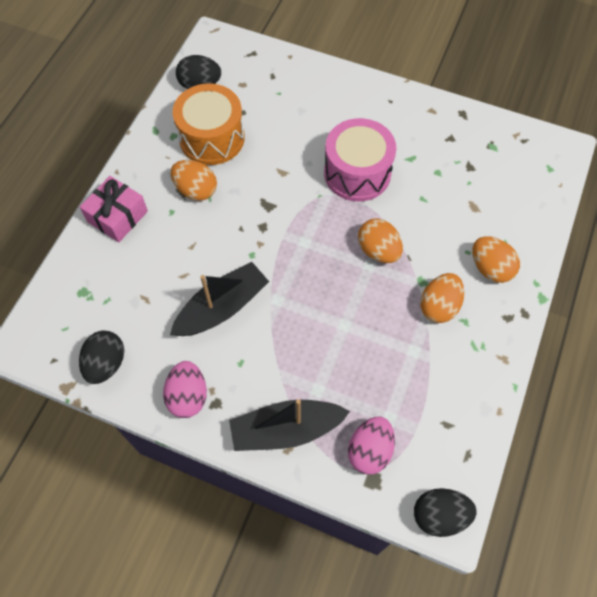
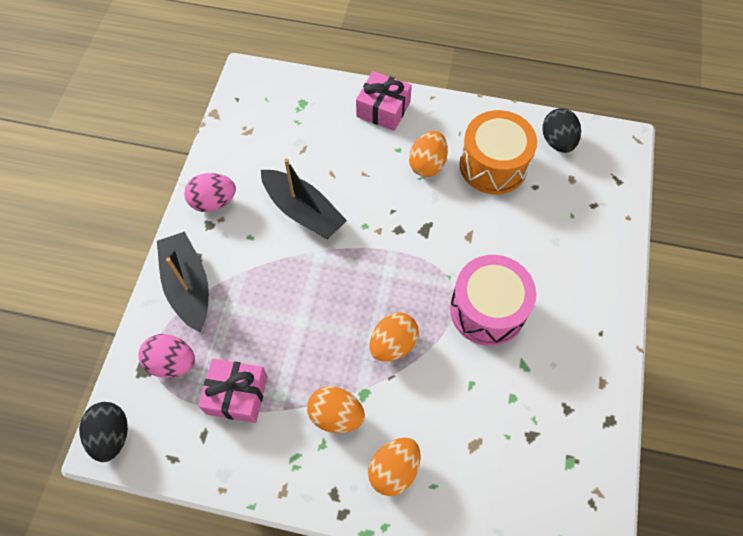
camera: 80 degrees right, 0 degrees up
(106, 364) = (237, 135): black egg -> none
(411, 390) = (237, 395): none -> pink gift

